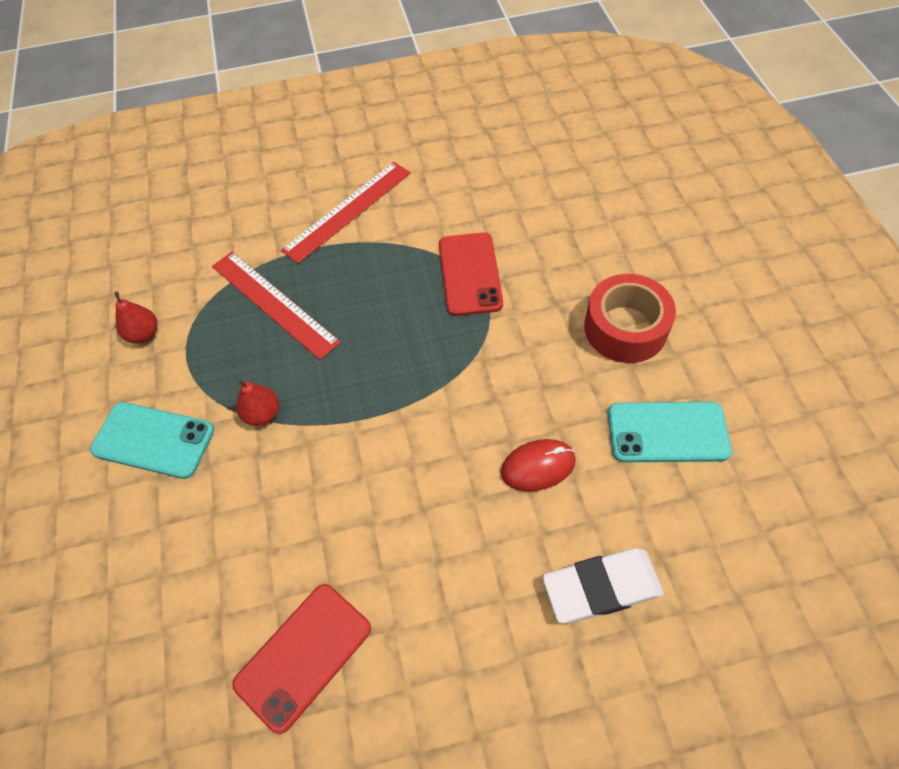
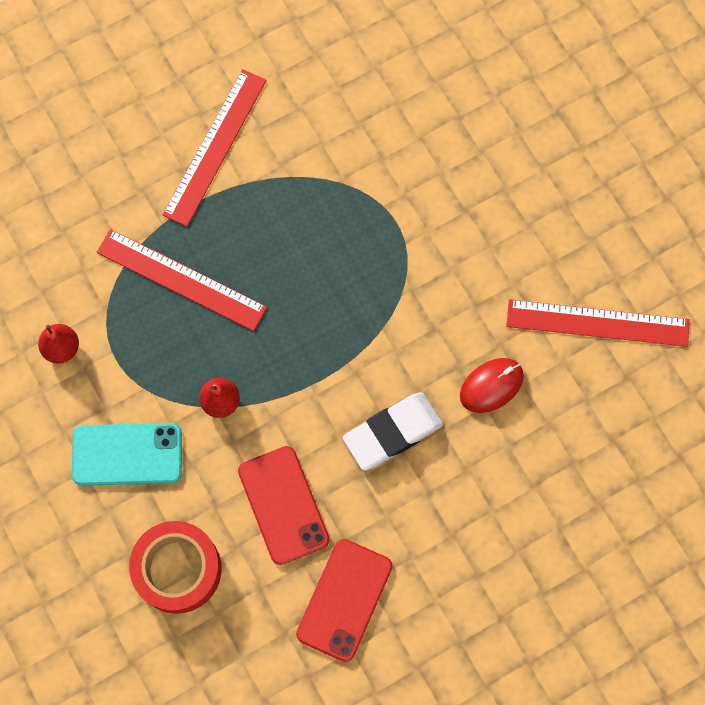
camera: 20 degrees left, 15 degrees up
(470, 274) = (370, 197): red phone -> red phone (283, 505)
(601, 587) = (570, 478): white eraser -> white eraser (393, 433)
(625, 328) = (538, 223): red tape -> red tape (178, 569)
(667, 432) = (597, 323): turquoise phone -> red ruler

